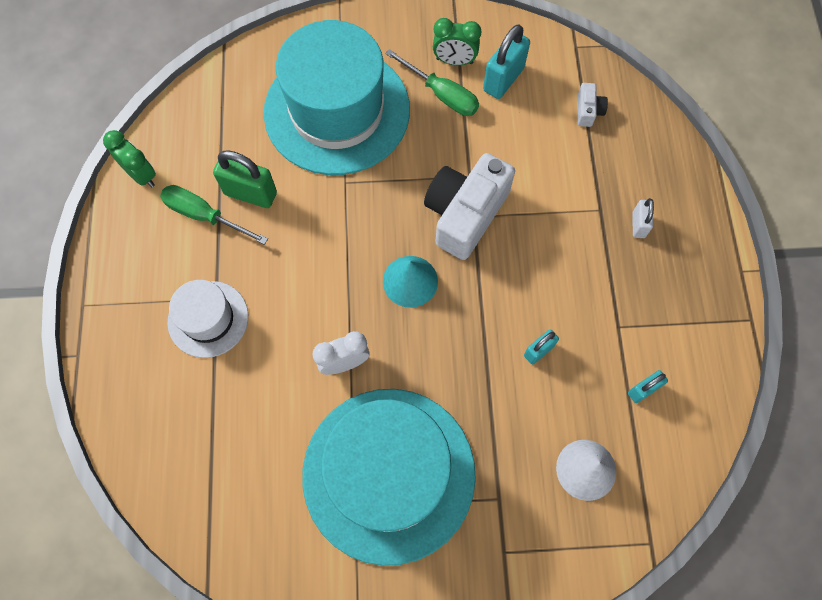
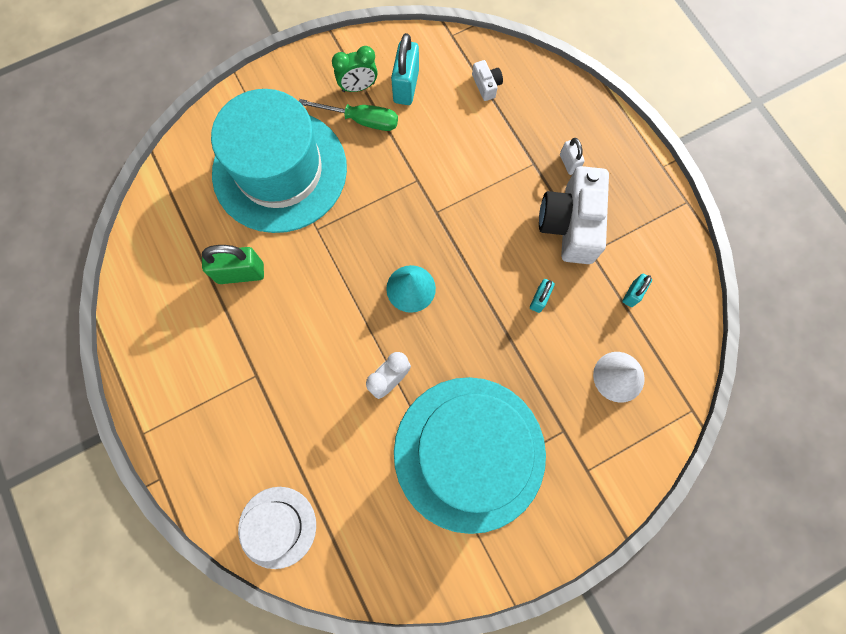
camera: 25 degrees left, 5 degrees up
(141, 175) = (136, 298): green clock -> none
(204, 216) = (210, 309): green screwdriver -> none
(208, 319) = (258, 396): white hat -> white hat (277, 527)
(465, 214) = (428, 213): white camera -> white camera (570, 224)

